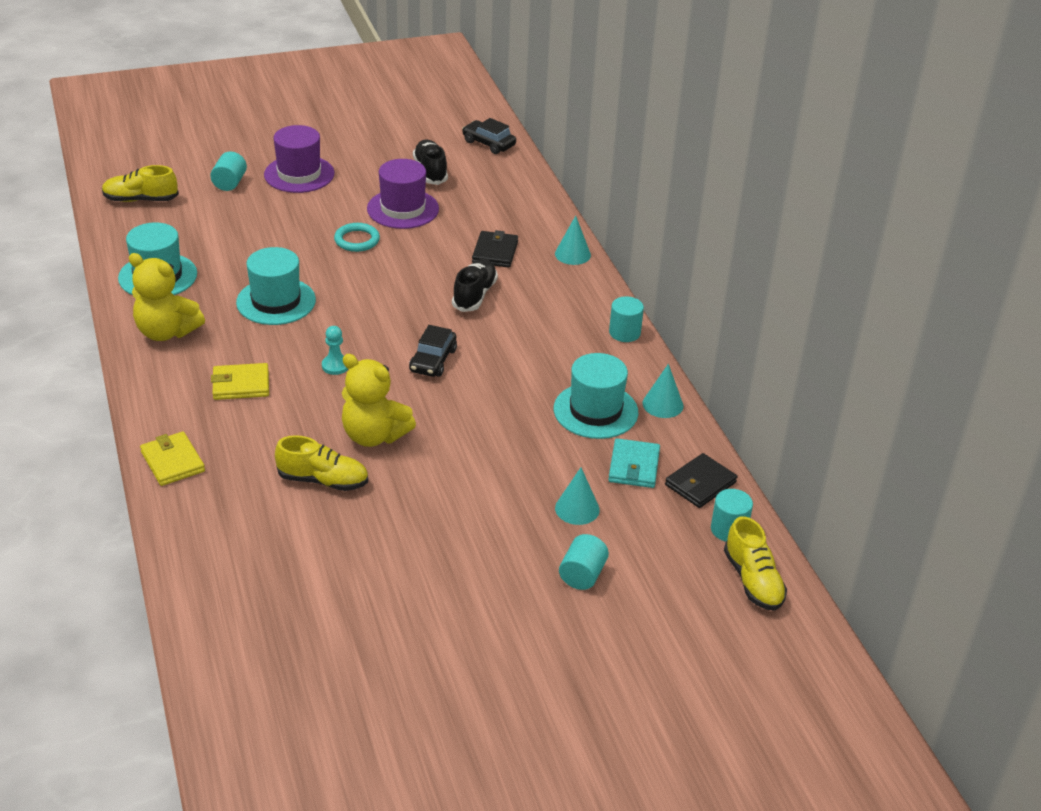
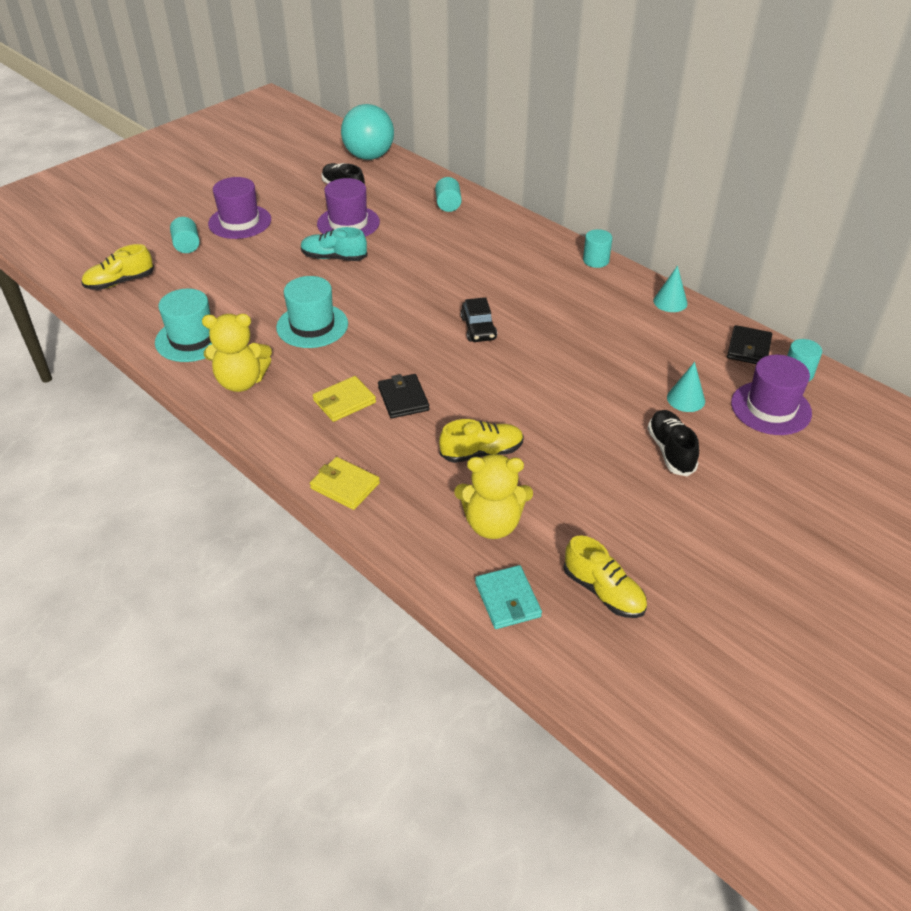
camera: 25 degrees left, 5 degrees up
(335, 366) = (407, 359): turquoise pawn -> none
(357, 240) = (334, 257): turquoise ring -> turquoise shoe
(374, 435) = (488, 402): yellow teddy bear -> yellow teddy bear (492, 524)
(474, 295) = (463, 269): black shoe -> black shoe (670, 451)
(488, 143) = (369, 156): black car -> turquoise ball
(495, 252) = (448, 233): black wallet -> black wallet (403, 399)
(572, 254) = (506, 217): turquoise cone -> none
(582, 575) = (736, 446): turquoise cylinder -> turquoise cylinder (448, 205)
(595, 411) = (630, 323): turquoise hat -> none
(634, 466) = (694, 353): turquoise wallet -> turquoise wallet (507, 599)
(660, 553) = (771, 408): none -> purple hat
(753, 581) = (848, 403): yellow shoe -> yellow shoe (603, 591)

